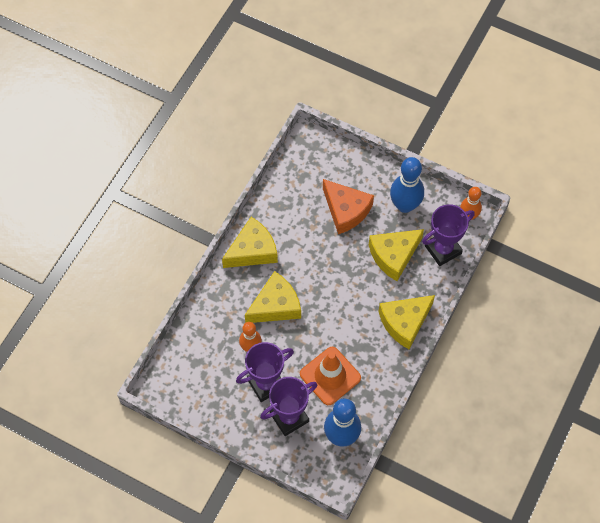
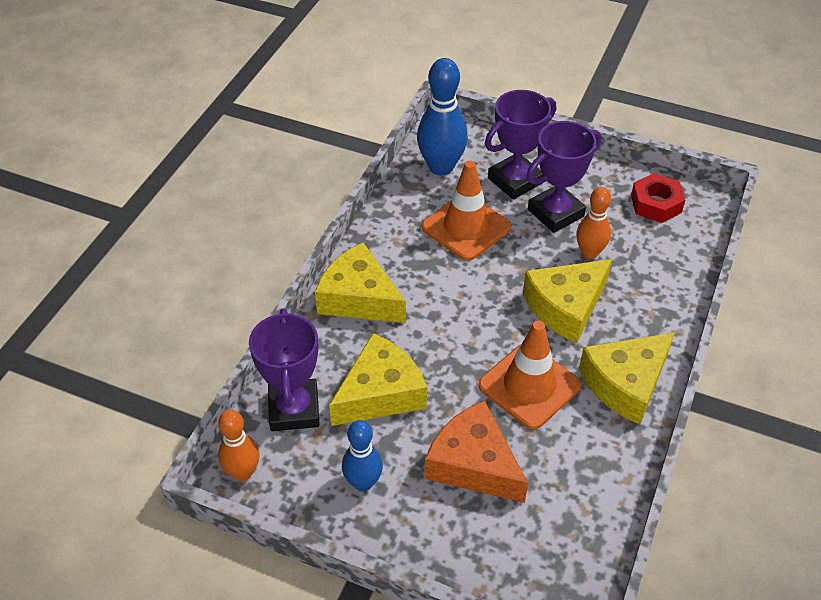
camera: 175 degrees right, 15 degrees down
(194, 386) = (656, 204): none -> red nut
(308, 254) = (529, 386): none -> orange traffic cone
(405, 205) = (363, 482): blue bowling pin -> blue bowling pin, size x0.63
(405, 322) = (359, 298): yellow cheese -> yellow cheese turned 105 degrees counterclockwise
(443, 250) = (294, 409): purple trophy -> purple trophy turned 60 degrees counterclockwise

